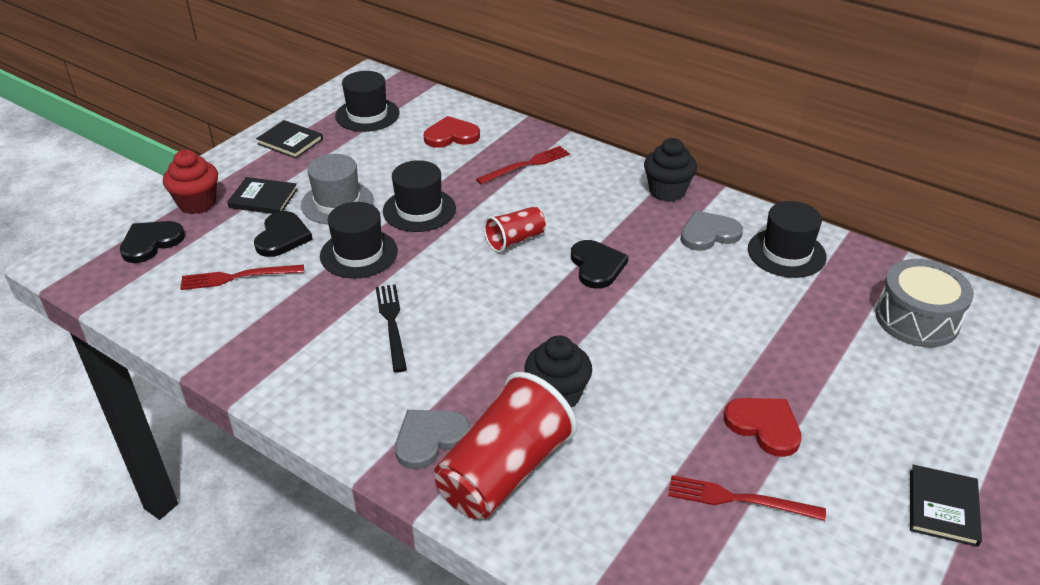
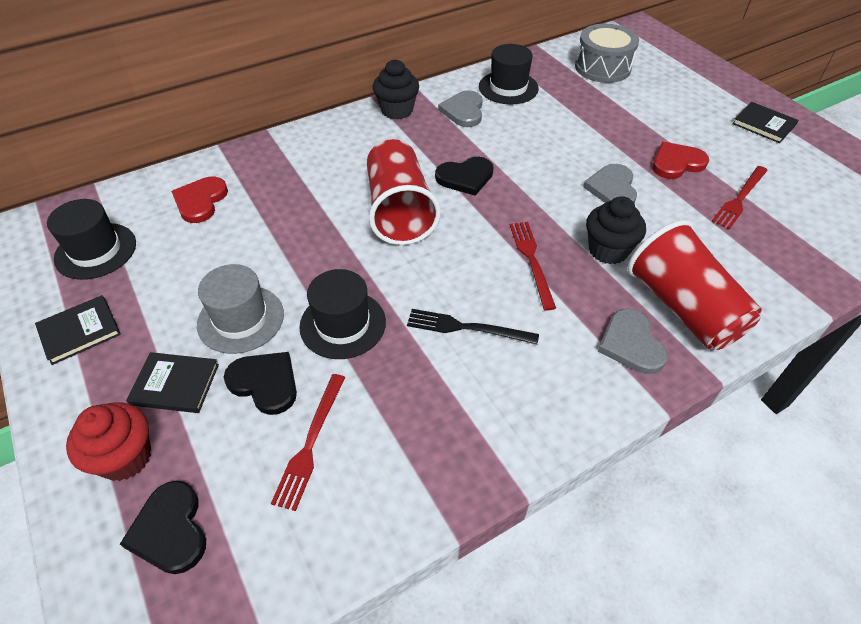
camera: 65 degrees left, 10 degrees up
(263, 198) = (175, 384): black book -> black book turned 60 degrees clockwise
(419, 210) = (305, 259): black hat -> none
(515, 240) = (399, 211): red cup -> red cup, size x1.86
(526, 165) = (294, 169): red fork -> red fork (531, 260)
(597, 266) = (465, 177): black heart -> black heart turned 150 degrees clockwise
(666, 378) = (612, 188): none -> grey heart

